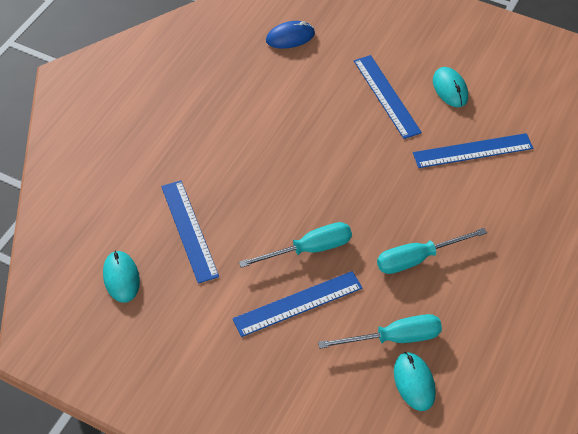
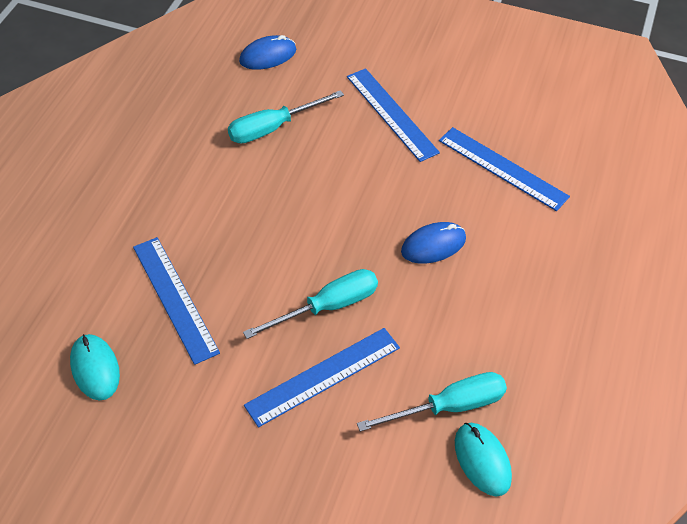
camera: 10 degrees left, 0 degrees up
(403, 209) = (433, 245): none -> blue mouse
(417, 259) = (460, 304): turquoise screwdriver -> turquoise screwdriver (273, 128)
(450, 89) = (464, 99): turquoise mouse -> none
(473, 150) = (502, 168): blue ruler -> blue ruler turned 60 degrees clockwise

